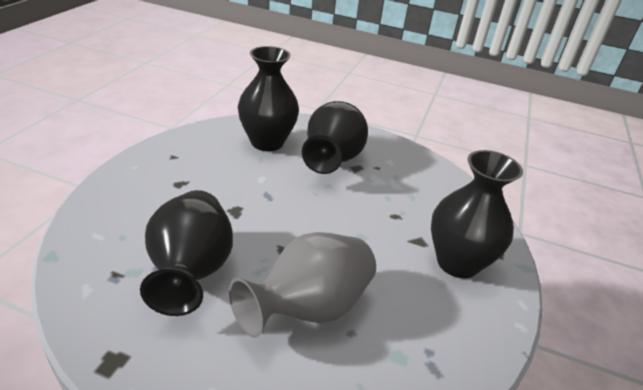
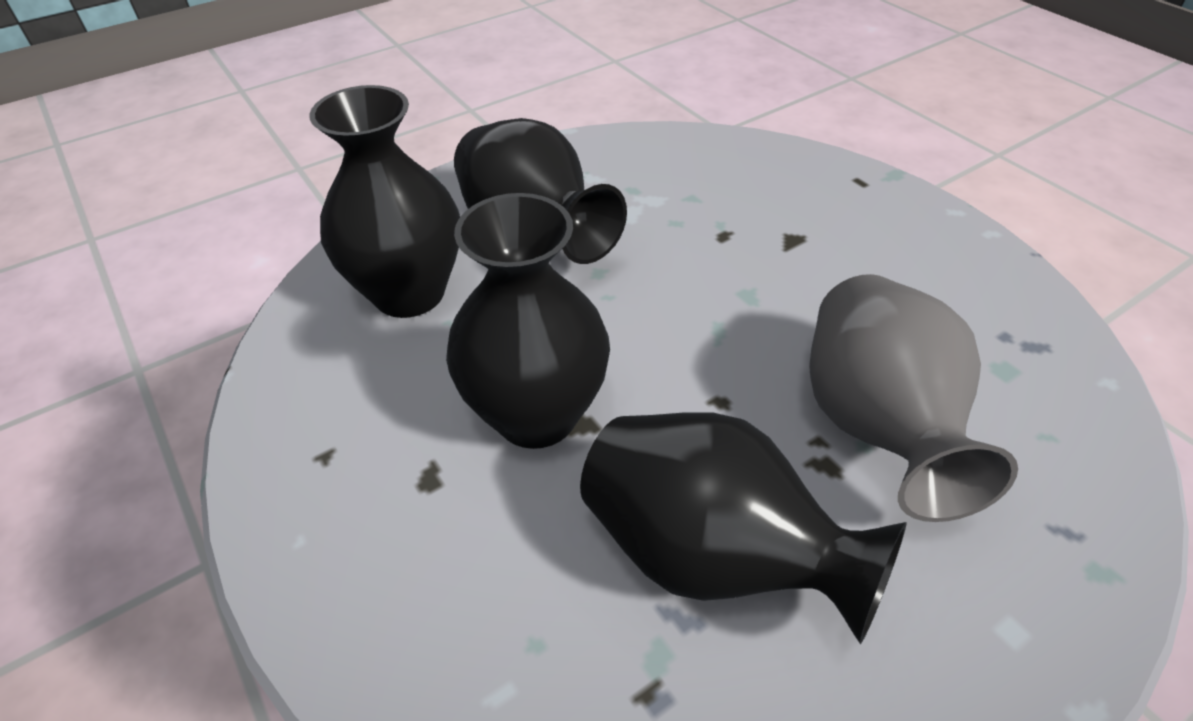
camera: 50 degrees left, 10 degrees up
(457, 262) = (856, 226): black vase -> black vase (536, 415)

